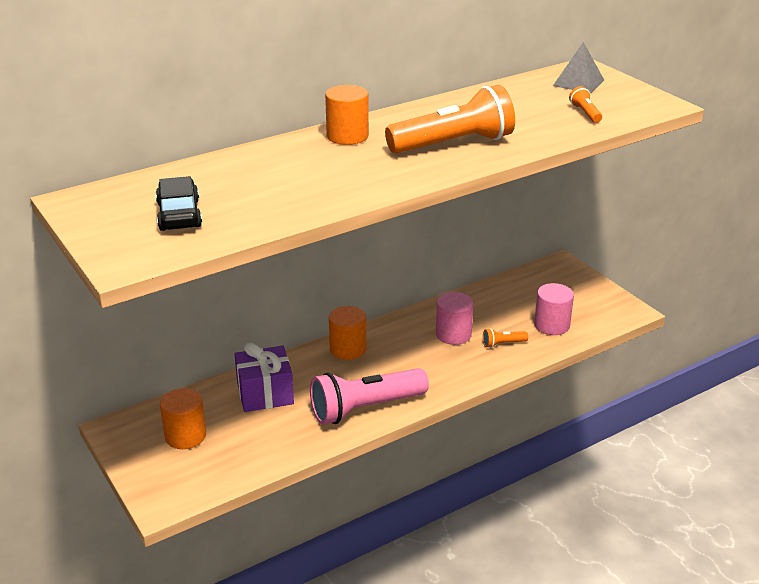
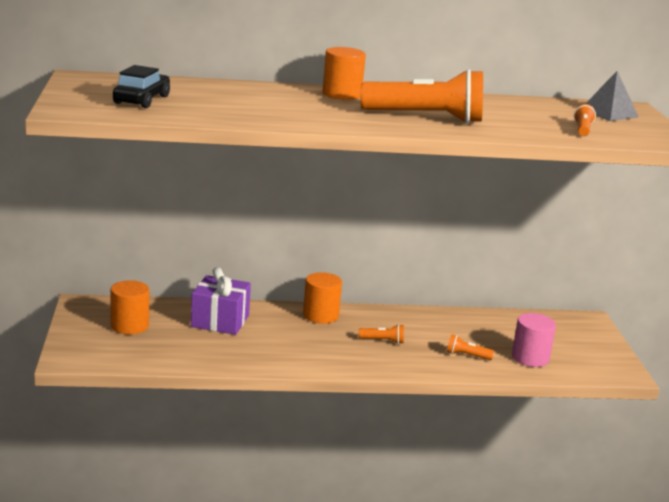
camera: 25 degrees right, 10 degrees down
(365, 408) = (293, 357): pink flashlight -> none
(424, 356) = (383, 341): none -> orange flashlight
(453, 334) = (427, 335): pink cylinder -> none

